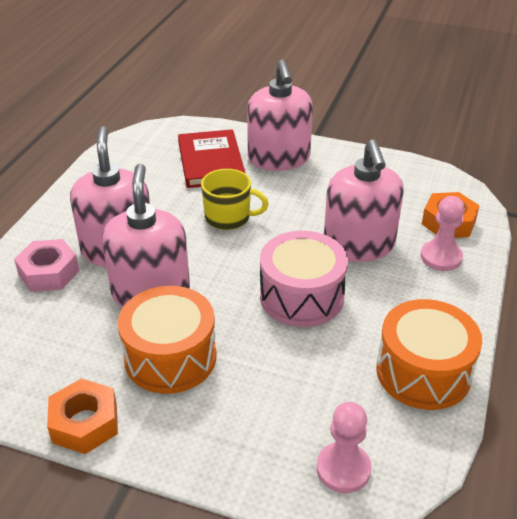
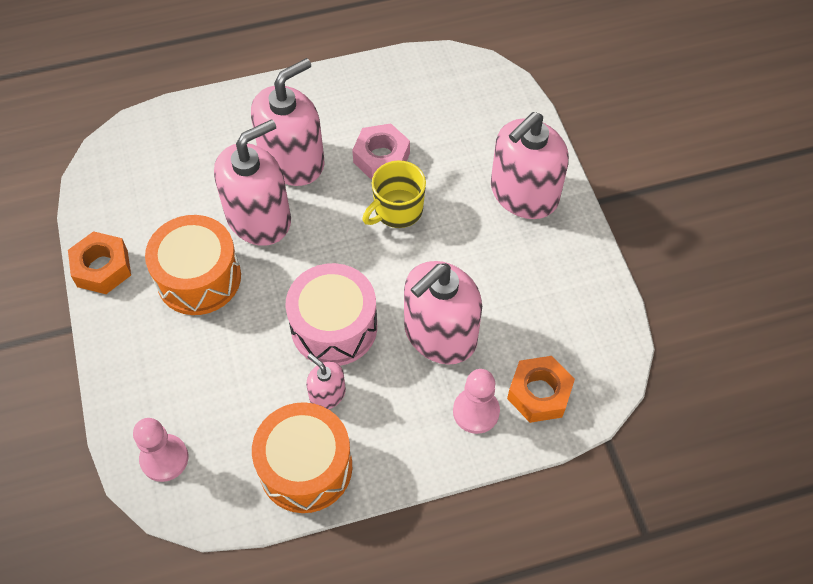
camera: 55 degrees right, 20 degrees up
(49, 273) = (231, 136): pink nut -> pink nut (381, 158)
(211, 162) = (469, 144): red book -> none
(229, 218) = (397, 210): yellow mug -> yellow mug turned 75 degrees clockwise
(362, 328) = (327, 394): none -> pink soap dispenser

